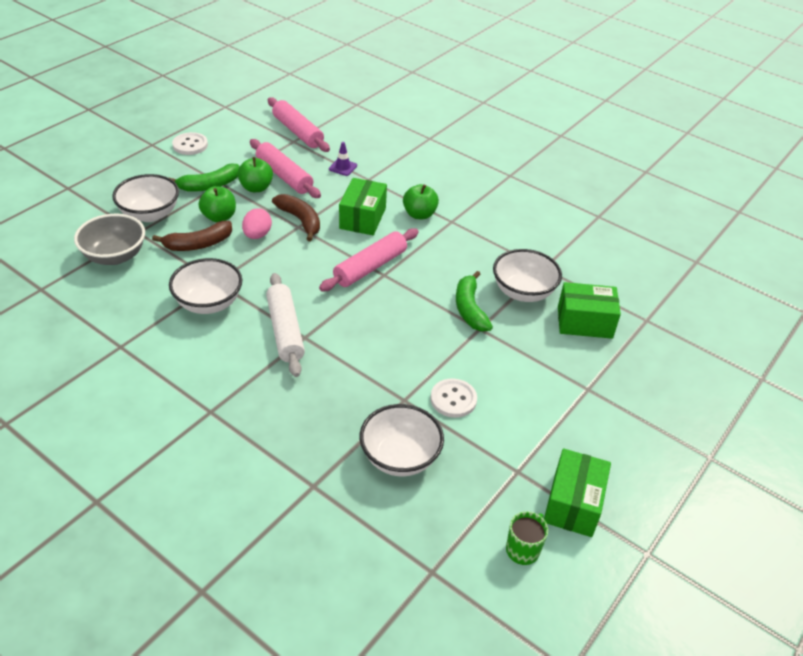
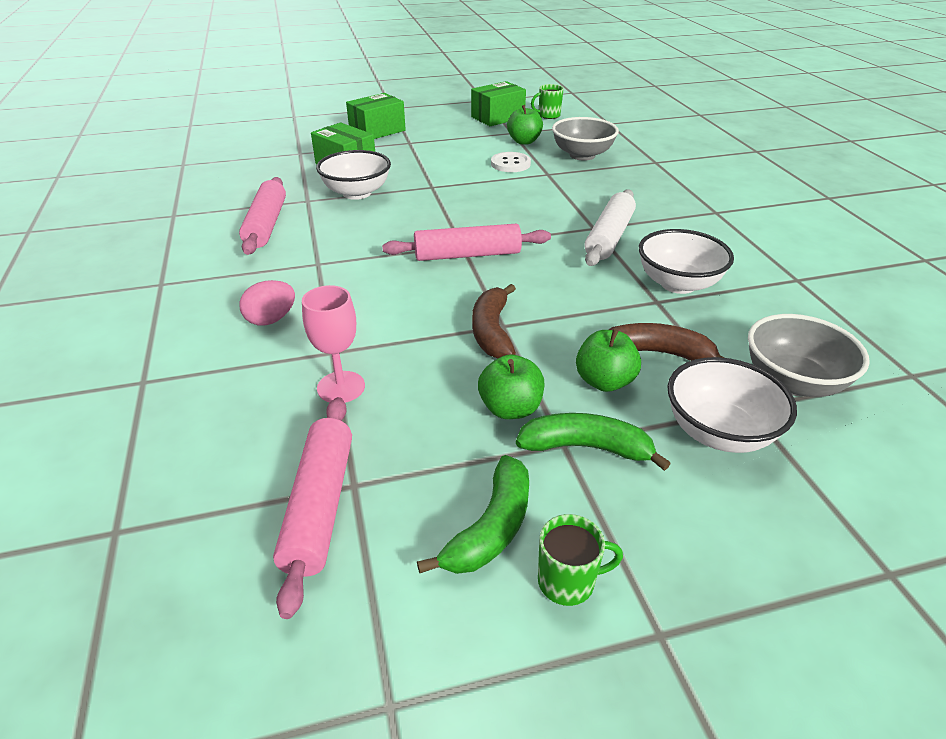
camera: 140 degrees left, 5 degrees down
(190, 145) = (568, 581): white button -> green mug
(257, 235) = (567, 335): pink egg -> pink egg (271, 319)
(284, 176) = (446, 411): pink rolling pin -> pink rolling pin (266, 225)
(343, 167) = (341, 387): purple traffic cone -> pink goblet
(362, 218) = (411, 304): green box -> green box (377, 131)
(400, 457) = (582, 155): white bowl -> grey bowl
(419, 214) = (340, 283): green apple -> green apple (524, 141)
(469, 309) = (420, 198): green banana -> green banana (491, 528)

